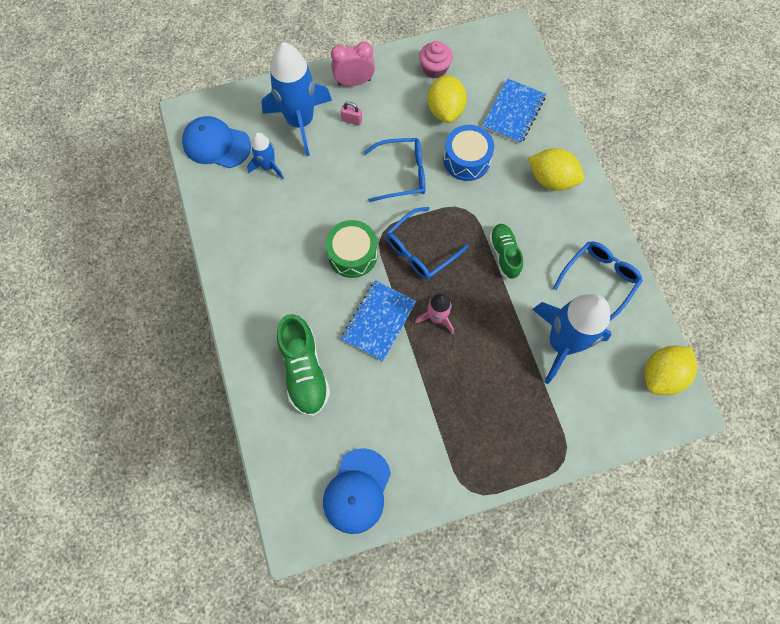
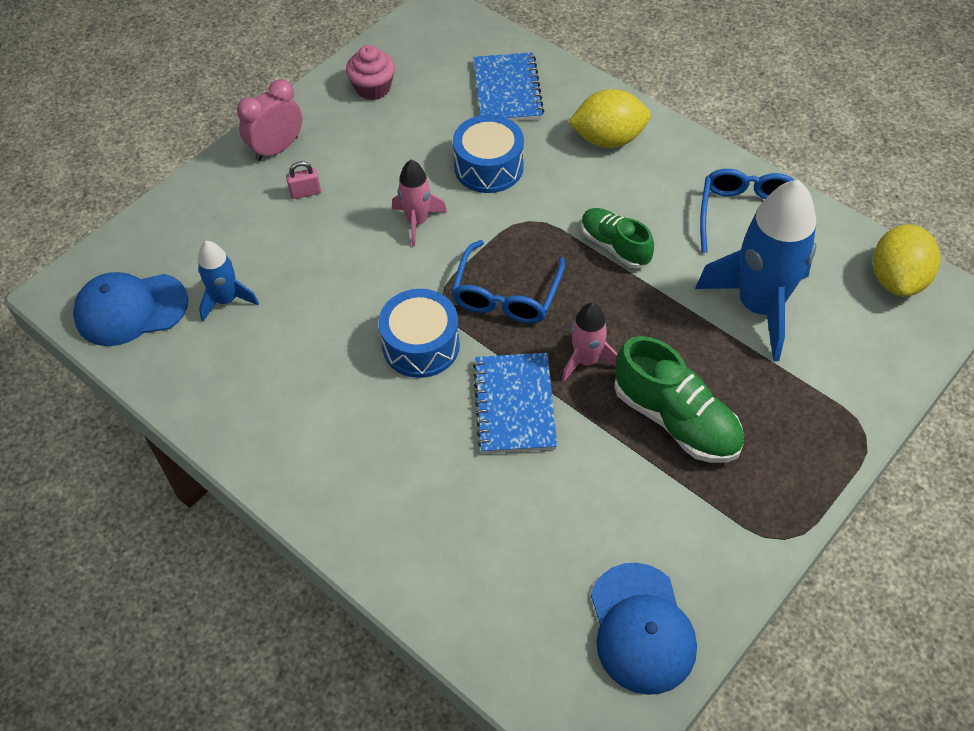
camera: 30 degrees left, 15 degrees down
(300, 122) = (235, 227): blue rocket -> none
(304, 370) = (458, 520): green shoe -> green shoe (675, 419)
(352, 254) = (421, 345): green drum -> blue drum
(401, 174) = (417, 221): blue glasses -> pink rocket
(445, 110) = (420, 126): yellow lemon -> none

